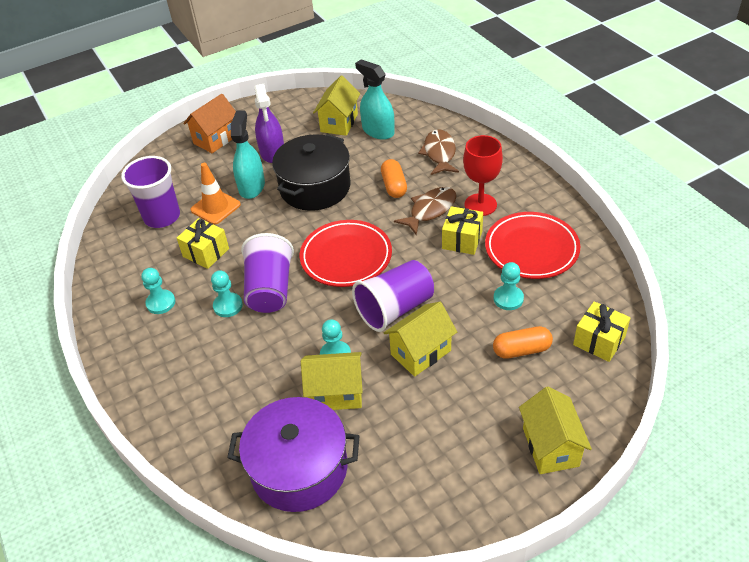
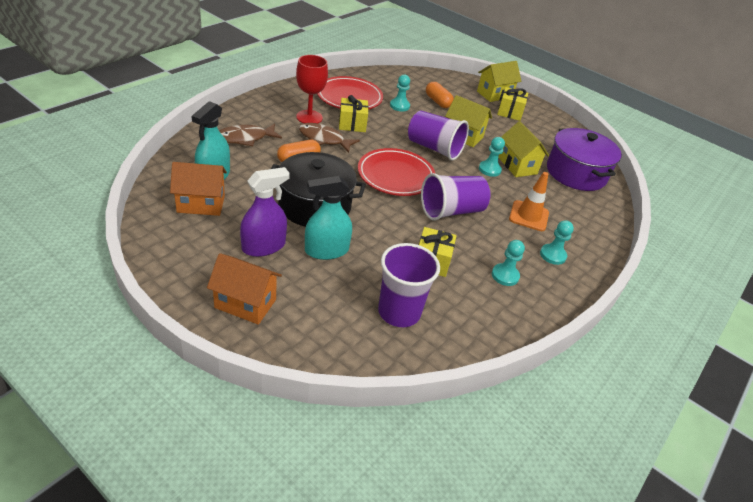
camera: 120 degrees left, 5 degrees down
(215, 207) = (368, 271): orange traffic cone -> orange traffic cone (528, 216)
(228, 306) = (482, 231): turquoise pawn -> turquoise pawn (552, 255)
(339, 123) = (201, 204): yellow house -> orange house
(599, 341) = (415, 78): yellow gift -> yellow gift (510, 112)

